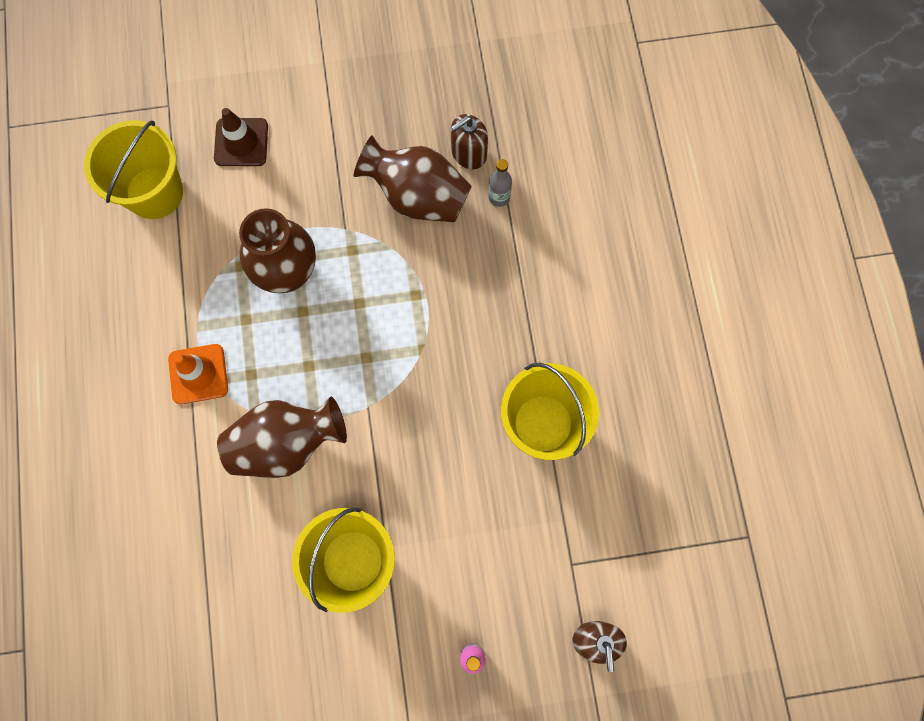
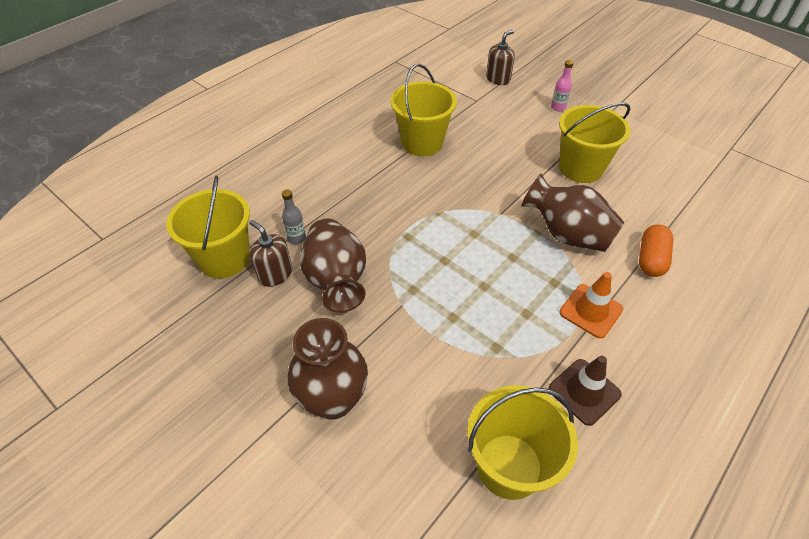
camera: 130 degrees left, 25 degrees down
(190, 490) = (651, 259): none -> orange capsule
(241, 142) = (399, 434): brown traffic cone -> brown traffic cone (584, 391)
(287, 273) = (469, 314): brown vase -> brown vase (333, 400)
(468, 153) = (275, 274): brown soap dispenser -> brown soap dispenser turned 150 degrees counterclockwise
(524, 124) = (224, 259): none -> yellow bucket

